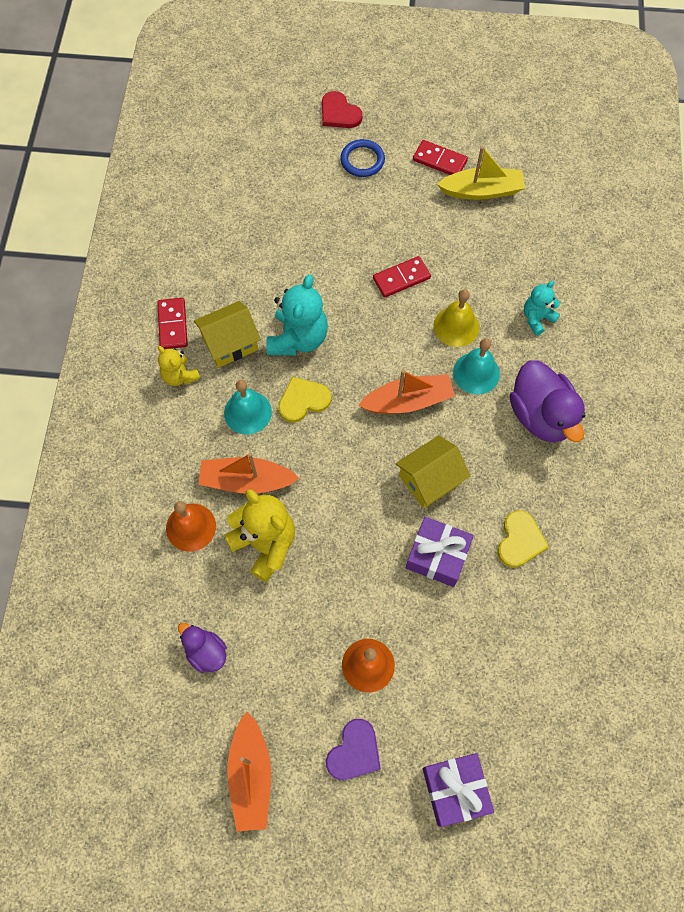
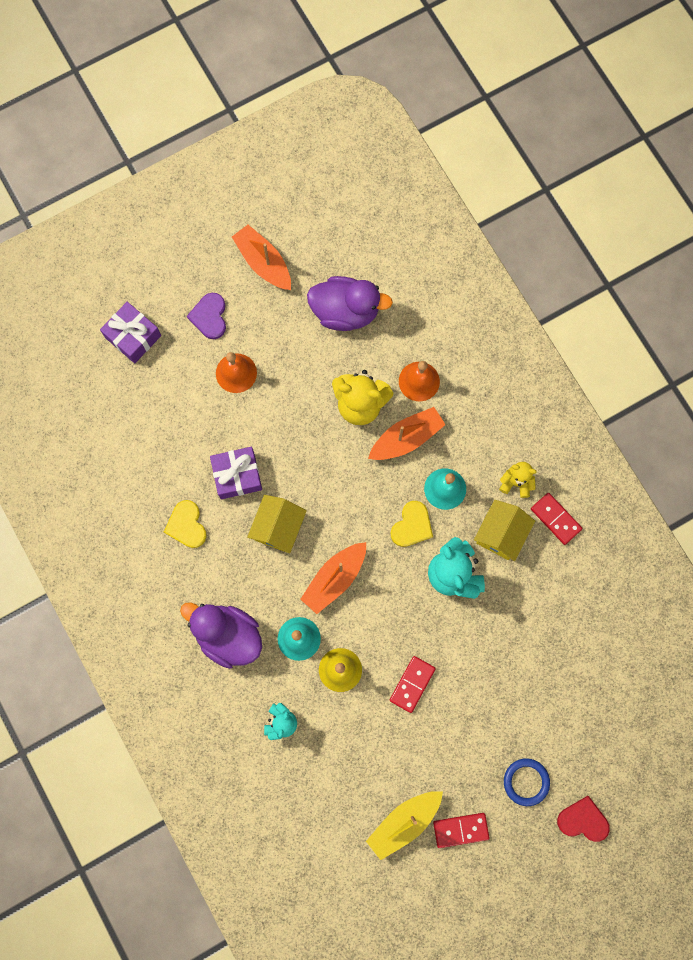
camera: 145 degrees right, 10 degrees up
(206, 652) = (345, 311): purple duck -> purple duck, size x1.83

